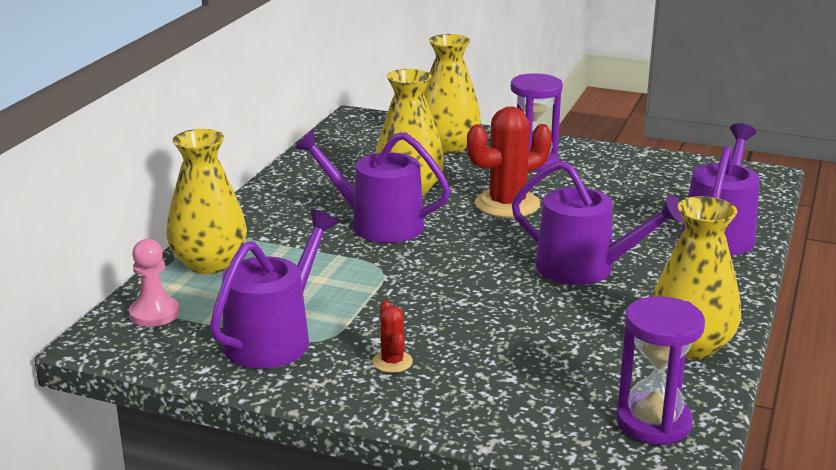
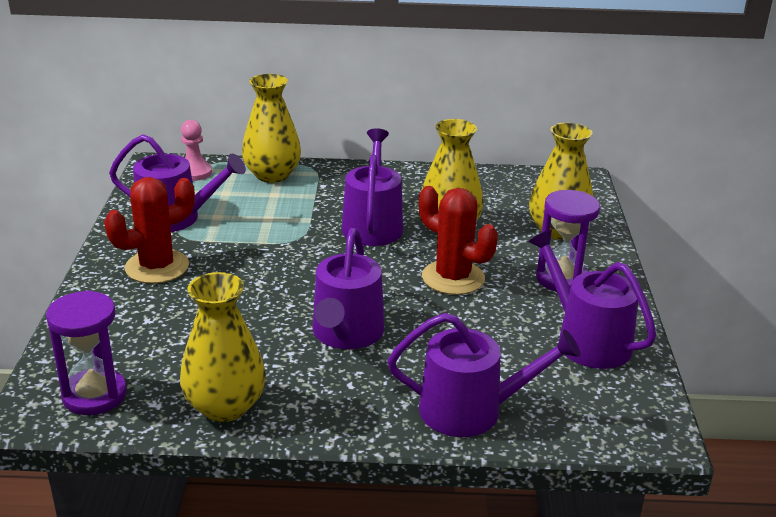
camera: 70 degrees right, 5 degrees up
(392, 362) = (157, 267): red cactus -> red cactus, size x2.06
(632, 171) = (587, 340): none -> purple watering can

